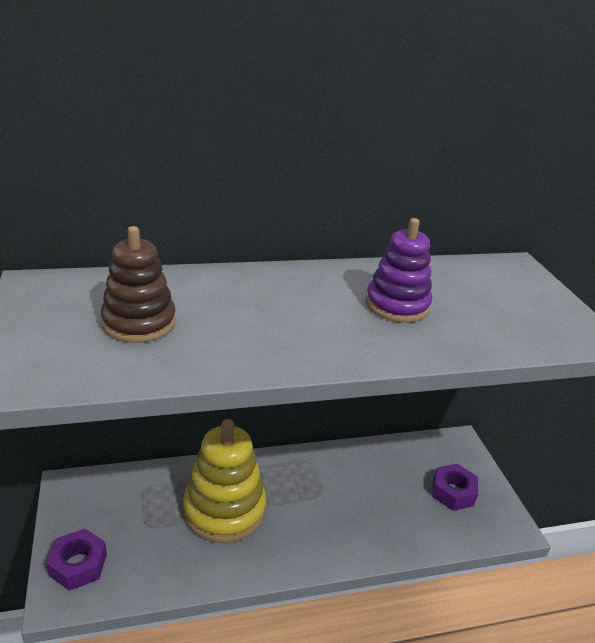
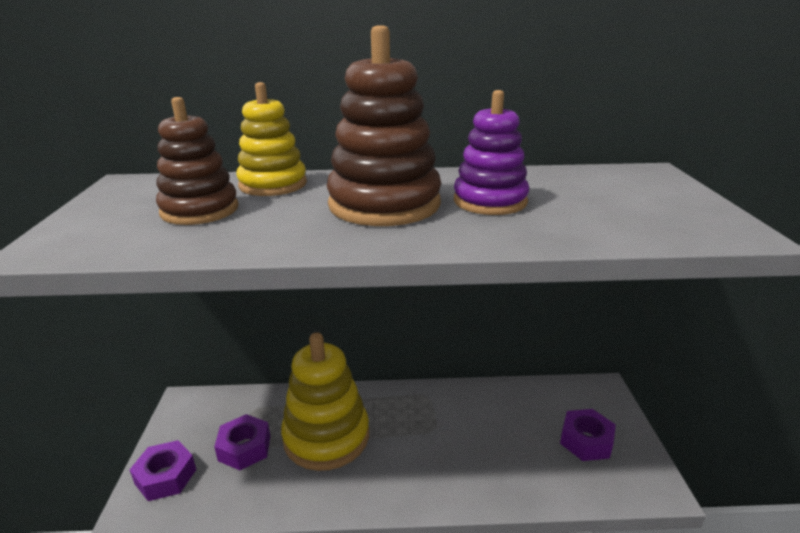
camera: 15 degrees right, 5 degrees down
(148, 528) = (244, 448): none -> purple nut
(190, 285) = (273, 184): none -> yellow stacking toy
(308, 311) = (384, 204): none -> brown stacking toy

